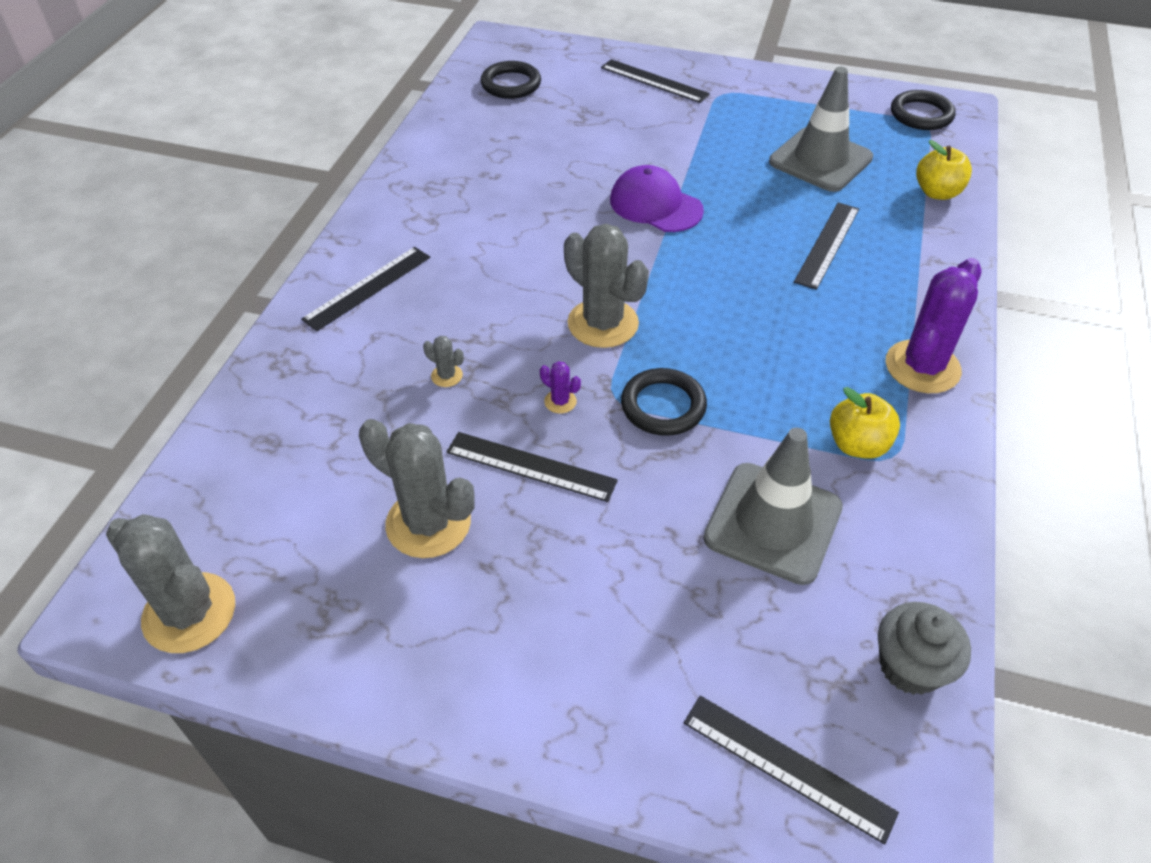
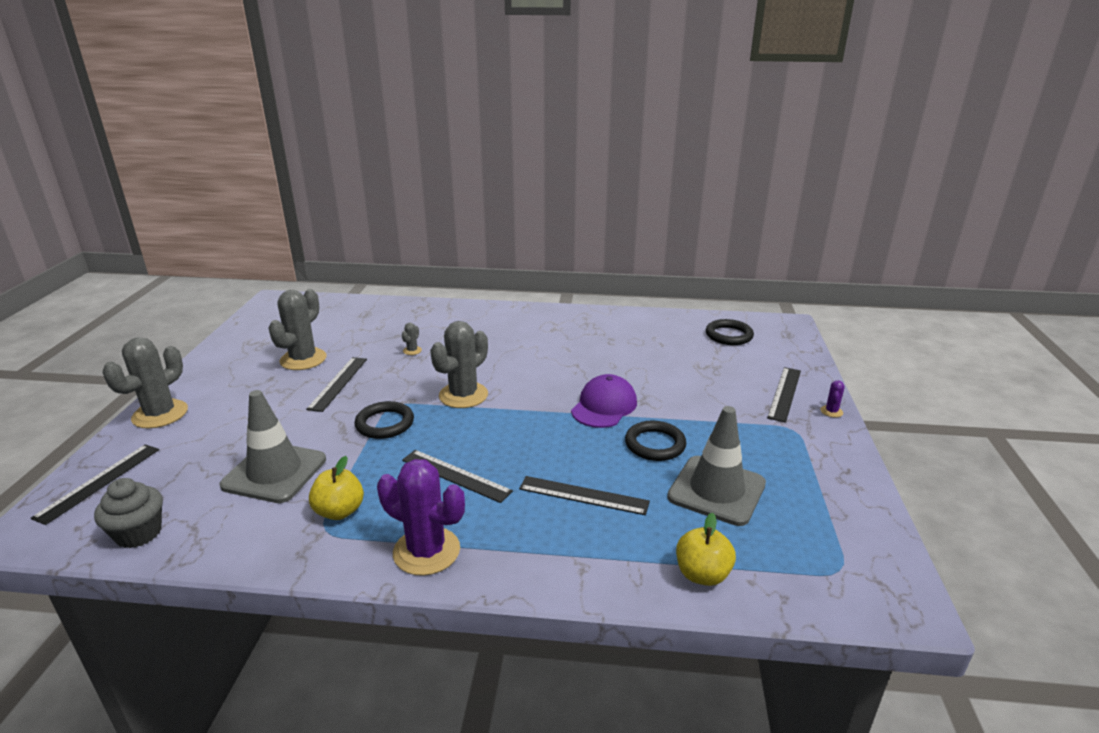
camera: 80 degrees right, 20 degrees down
(189, 613) = (266, 315): grey cactus -> grey cactus (160, 414)
(367, 287) = (484, 319): black ruler -> black ruler (456, 475)
(560, 401) = (390, 387): purple cactus -> purple cactus (831, 411)
(921, 114) = (858, 568): black ring -> black ring (655, 444)

